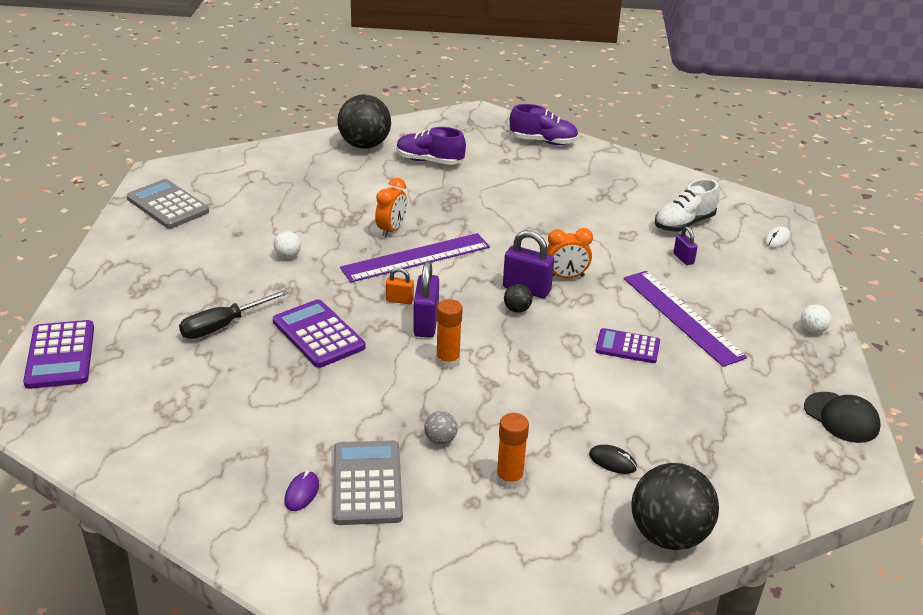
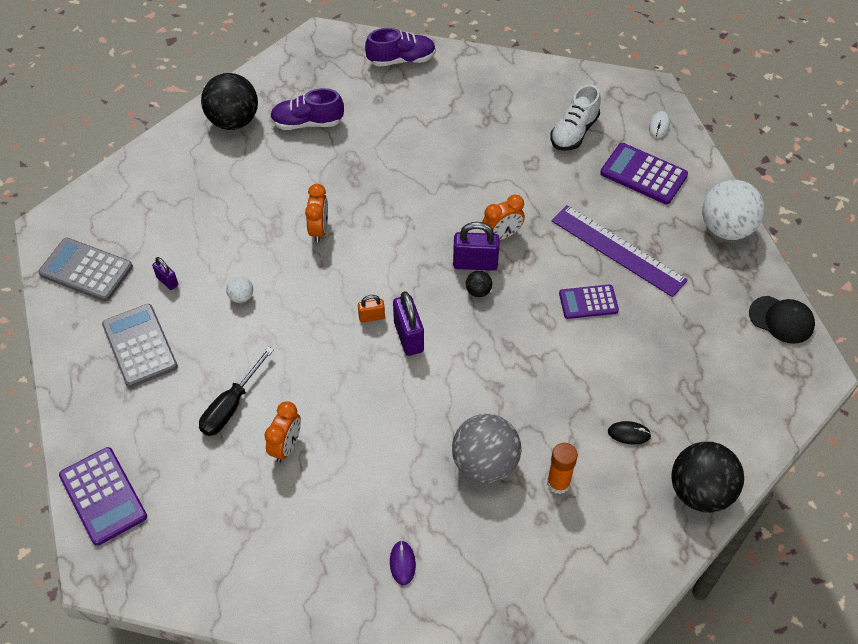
camera: 20 degrees left, 20 degrees up
(252, 369) = (286, 447): none -> orange clock
(318, 334) = (322, 384): purple calculator -> purple calculator (643, 174)
(367, 483) = (449, 532): grey calculator -> grey calculator (140, 346)
(416, 257) = (359, 258): purple ruler -> none
(440, 440) = (485, 464): grey ball -> grey ball, size x2.32
(448, 361) = (448, 373): orange glue stick -> none
(683, 258) = (591, 178): purple padlock -> purple padlock (167, 281)
(812, 330) = (726, 228): white ball -> white ball, size x2.32

